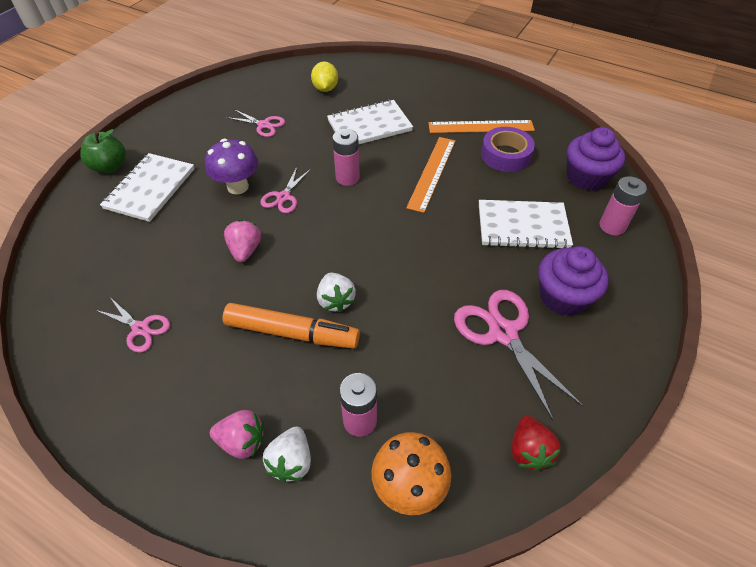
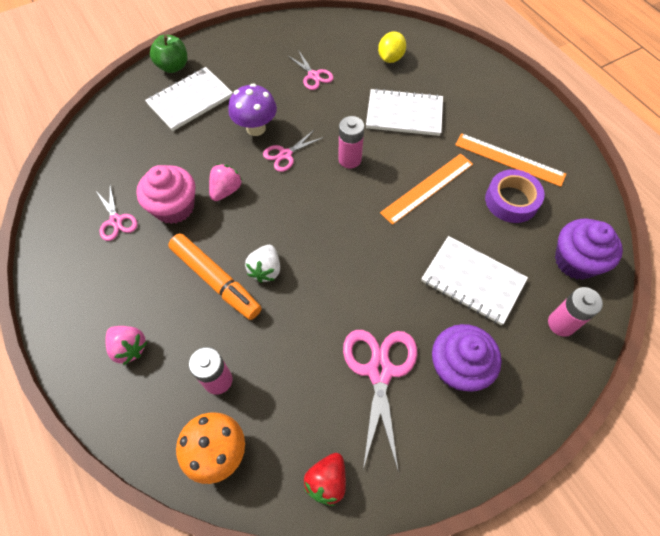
camera: 30 degrees right, 10 degrees up
(199, 288) = (174, 207): none -> pink cupcake
(291, 461) = (151, 383): white strawberry -> none

